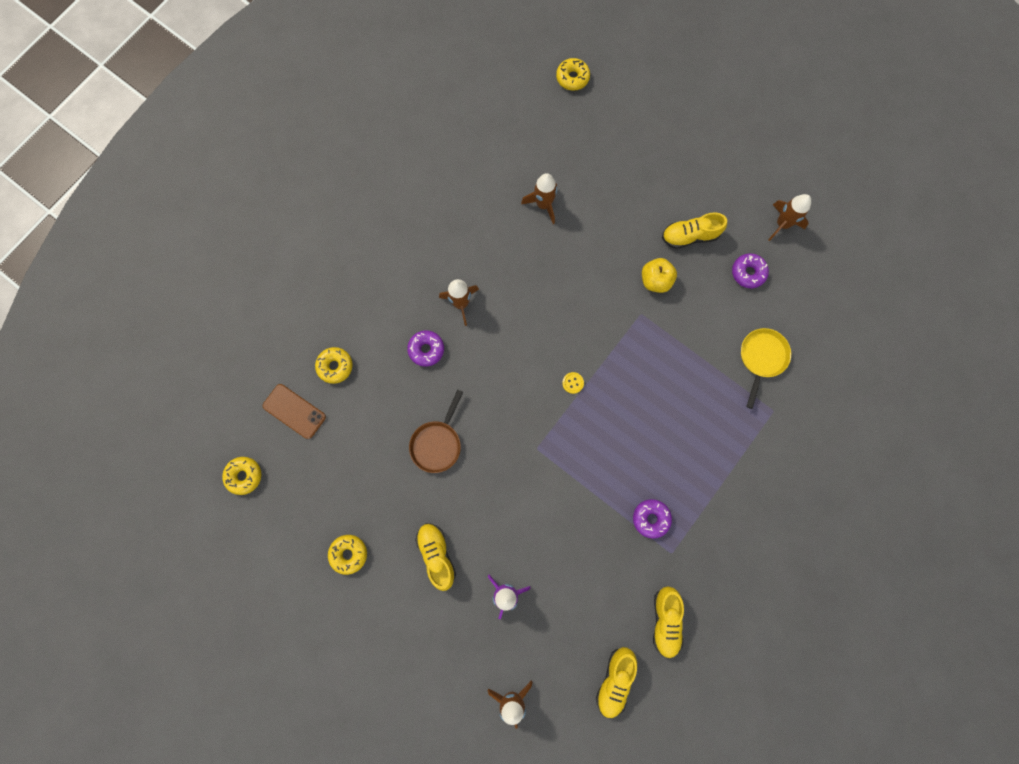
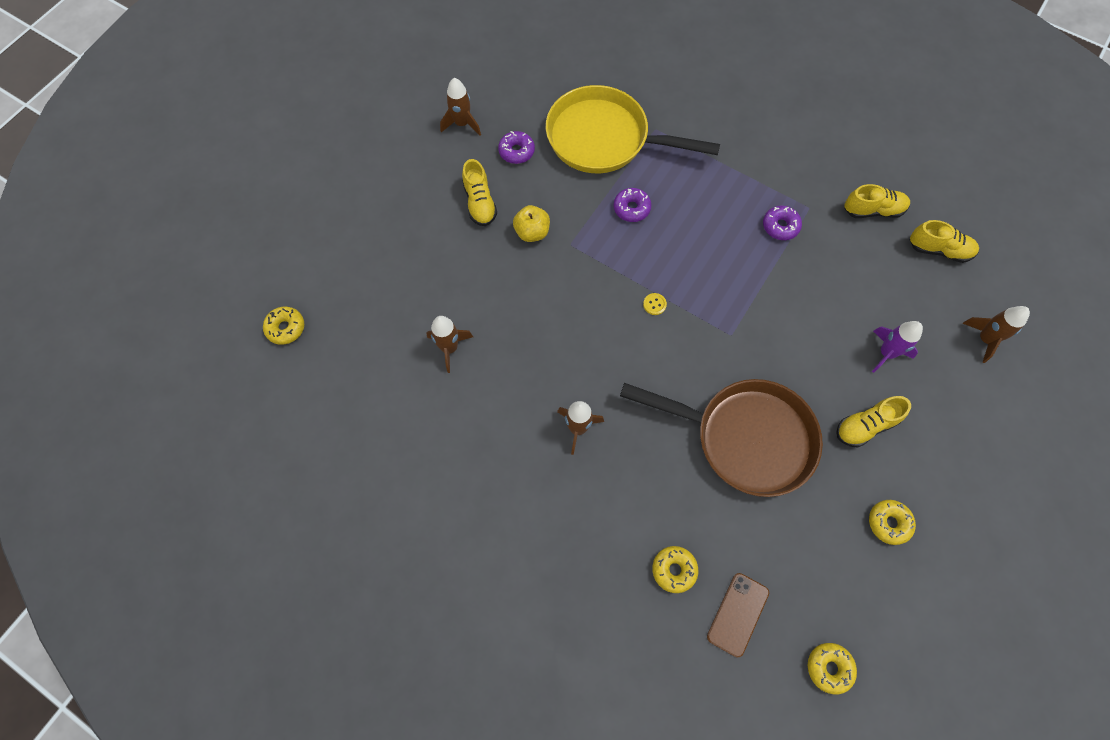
camera: 95 degrees left, 10 degrees down
(426, 349) = (638, 462): purple donut -> purple donut (631, 208)
(437, 443) = (745, 438): brown pan -> brown pan, size x2.04
(761, 358) = (605, 139): yellow pan -> yellow pan, size x2.04

